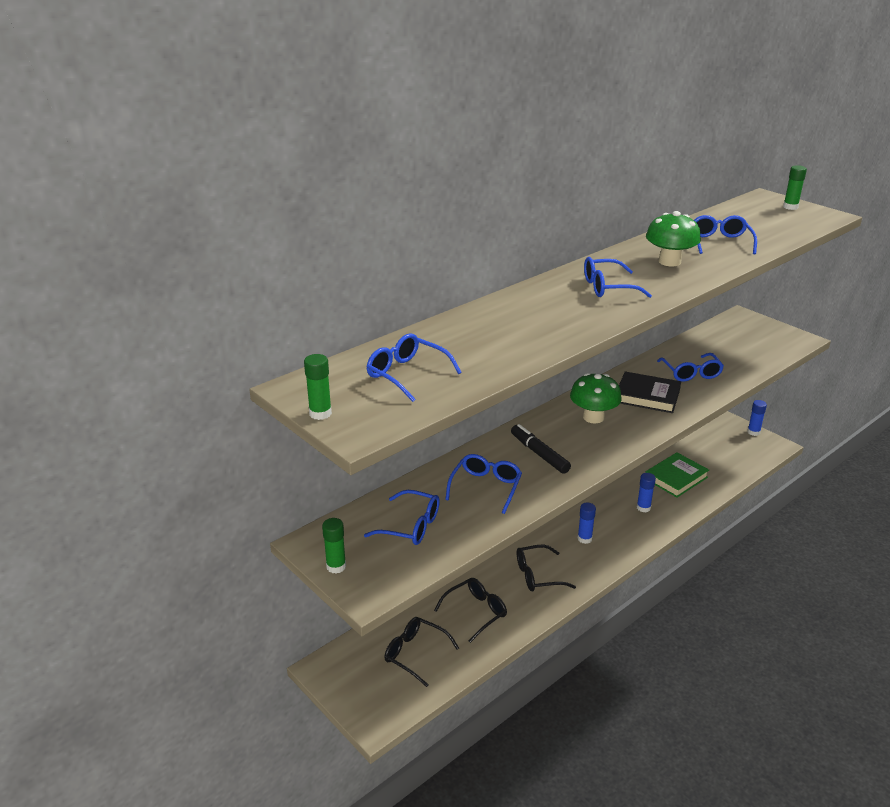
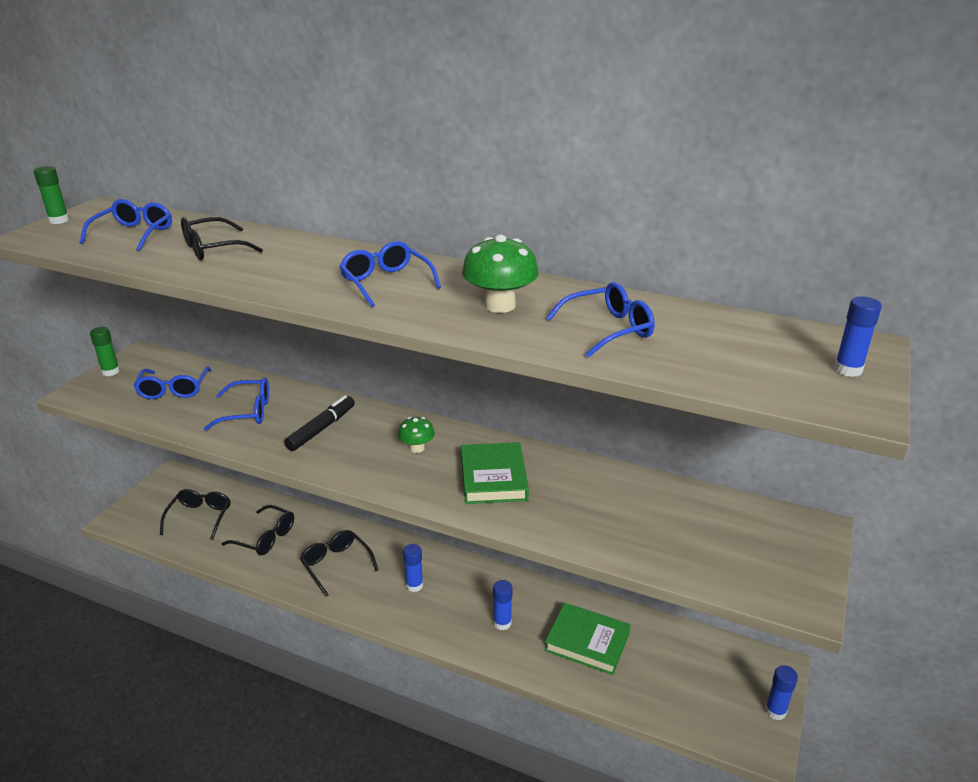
camera: 65 degrees right, 0 degrees up
(483, 341) = (212, 249): none -> black glasses
(593, 417) = (417, 448): green mushroom -> green mushroom, size x0.59
(647, 396) = (493, 478): black book -> green book
(691, 373) = (583, 504): blue glasses -> none
(790, 207) = (848, 370): green glue stick -> blue glue stick

